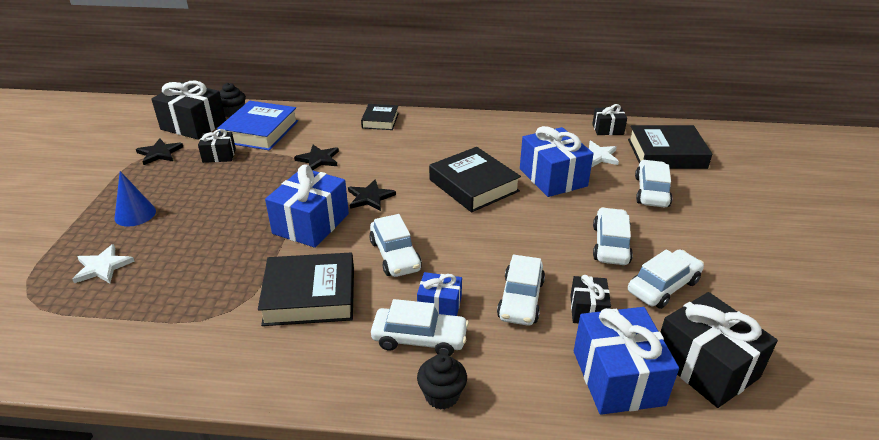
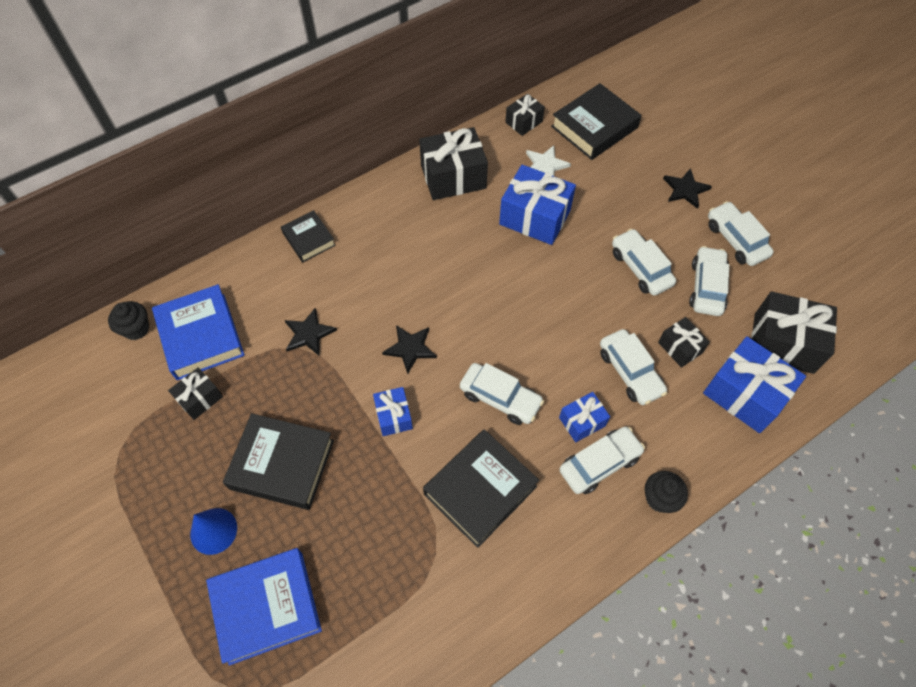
camera: 40 degrees left, 25 degrees up
(102, 267) = (266, 607): white star -> blue book
(159, 153) = (128, 441): black star -> black star (685, 189)
(193, 125) = (112, 377): black gift -> black gift (453, 177)
(311, 223) = (393, 416): blue gift -> blue gift, size x0.55
(473, 185) = (481, 271): black book -> black book (282, 464)
(651, 191) = (620, 185): white car -> white car (736, 240)

